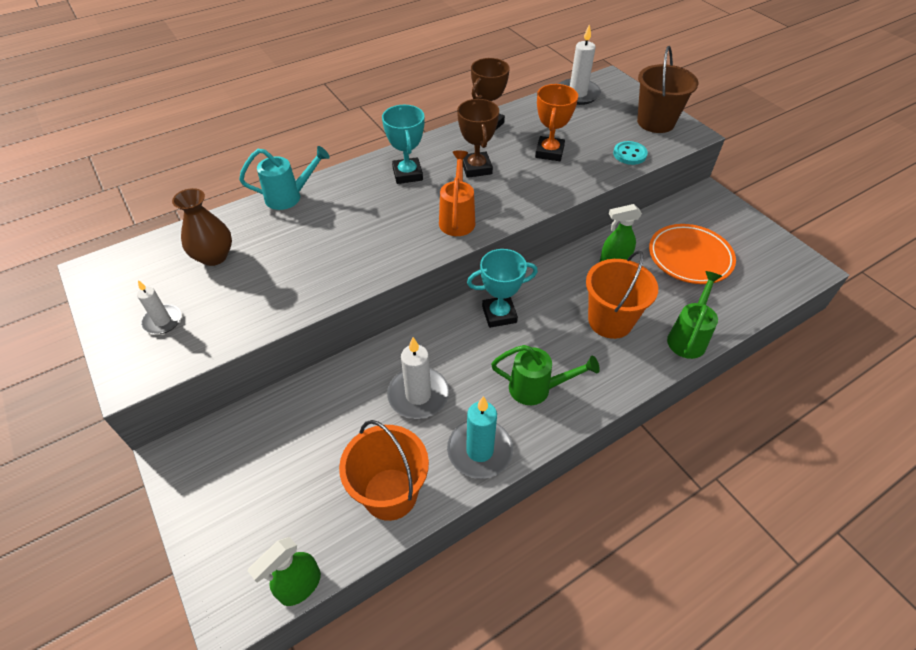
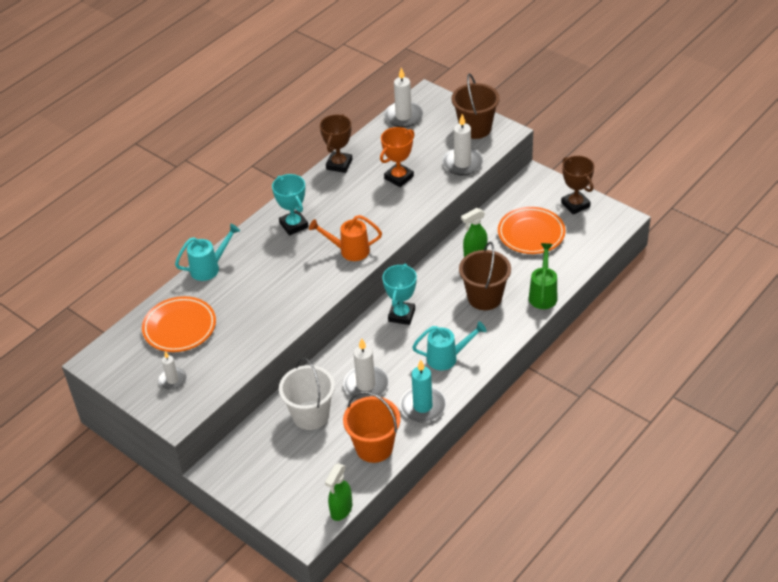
camera: 15 degrees left, 5 degrees down
(214, 256) = (179, 327): brown vase -> orange plate
(331, 416) = (310, 415): none -> white bucket
(457, 218) = (349, 251): orange watering can -> orange watering can turned 75 degrees counterclockwise
(476, 168) = (346, 206): brown trophy -> brown trophy (575, 205)
(499, 314) = (401, 315): turquoise trophy -> turquoise trophy turned 45 degrees counterclockwise
(537, 389) = (447, 358): green watering can -> turquoise watering can
(549, 152) = (399, 177): orange trophy -> orange trophy turned 45 degrees clockwise
(610, 321) = (484, 297): orange bucket -> brown bucket
(629, 154) = (462, 163): turquoise button -> white candle

